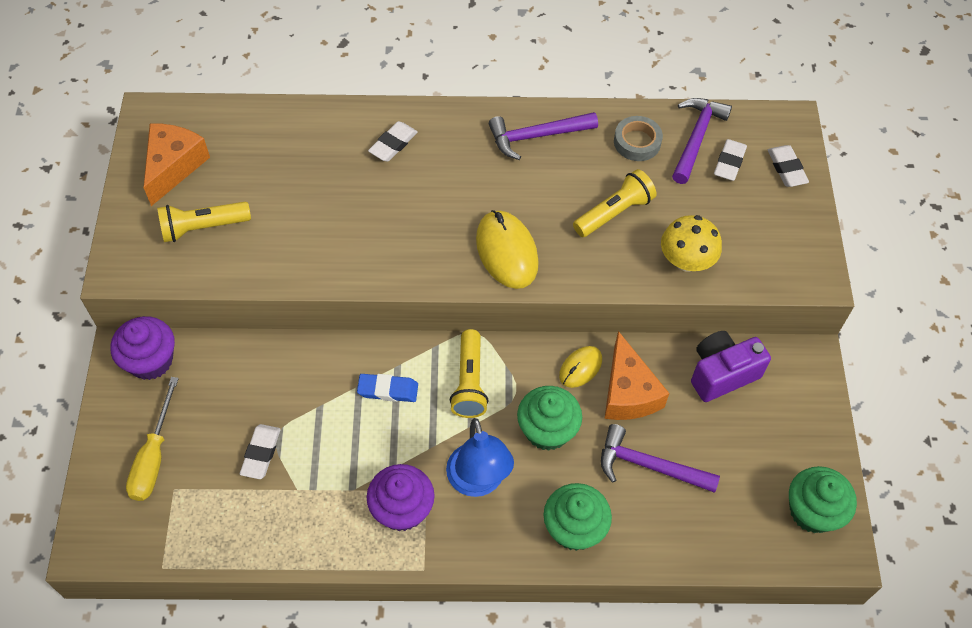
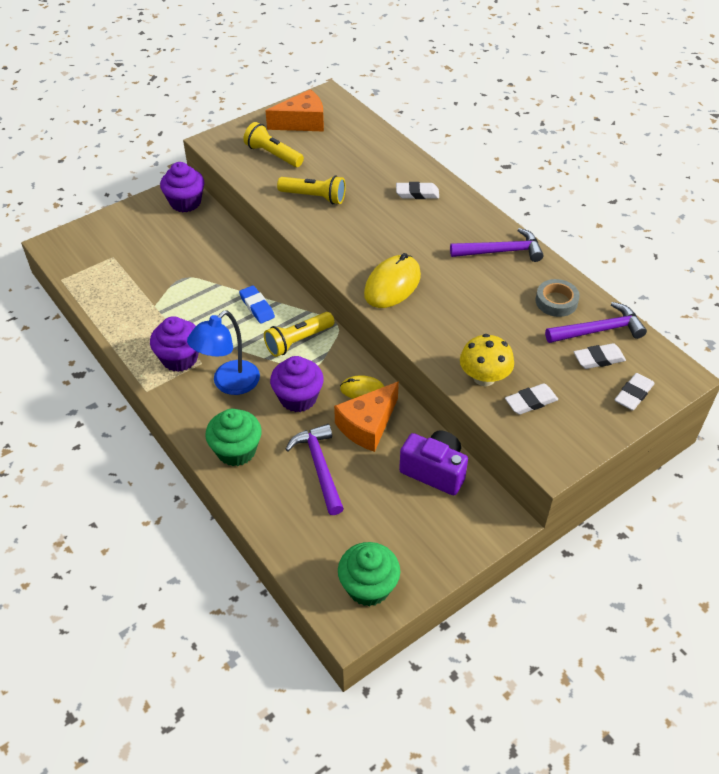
camera: 55 degrees right, 10 degrees down
(154, 457) = (126, 238): yellow screwdriver -> none
(261, 453) = (165, 277): white eraser -> white eraser (531, 402)
(537, 136) = (501, 251): purple hammer -> purple hammer turned 135 degrees clockwise
(547, 430) = (298, 398): green cupcake -> purple cupcake
(614, 213) = (482, 320): yellow flashlight -> yellow flashlight (314, 197)

